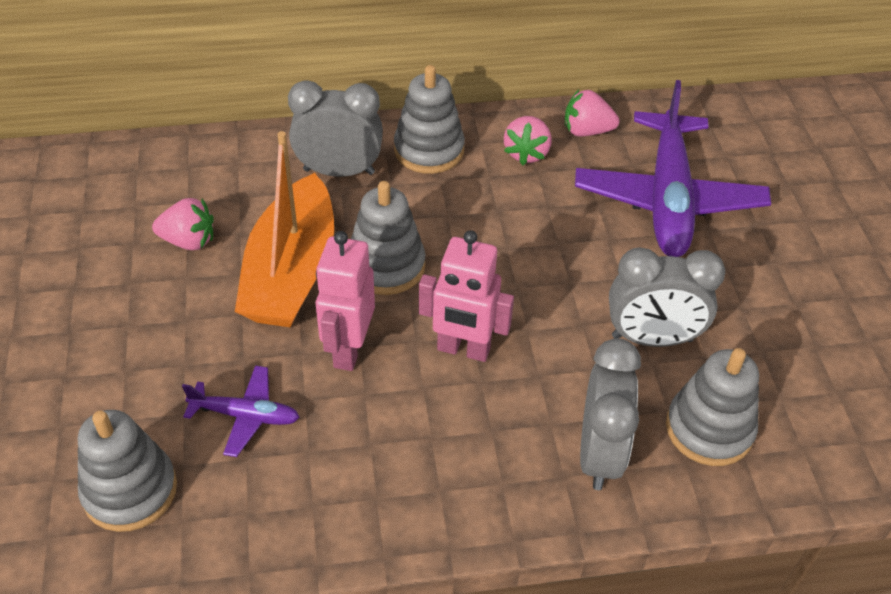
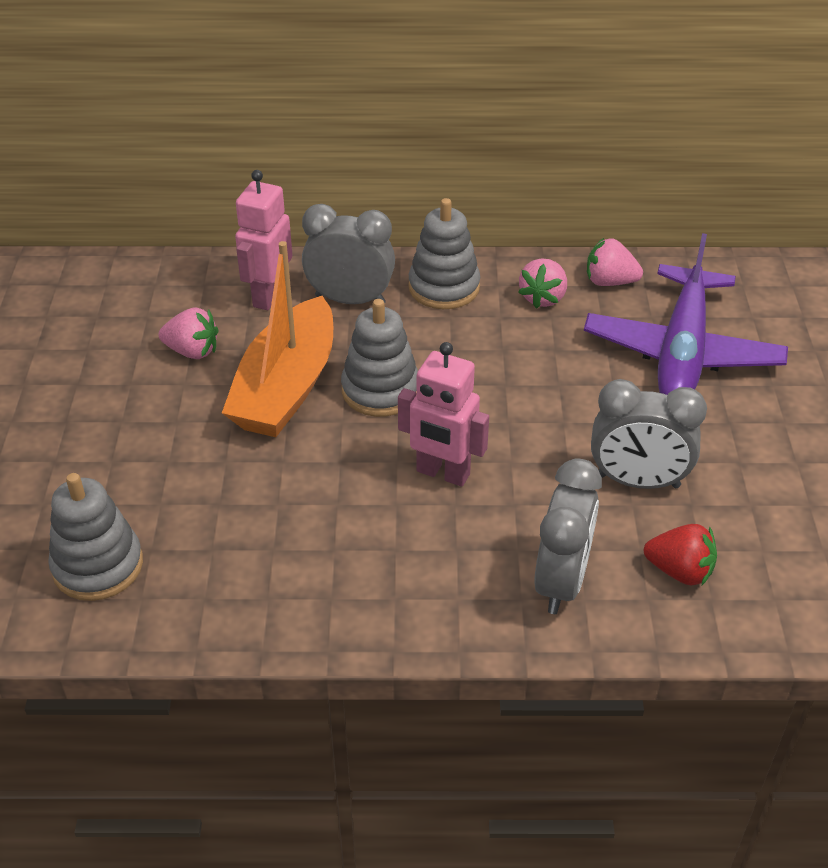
camera: 10 degrees right, 5 degrees down
(246, 416) = (218, 512): purple plane -> none
(348, 350) = (329, 463): pink robot -> pink robot (269, 296)
(709, 429) = (679, 571): grey stacking toy -> red strawberry

